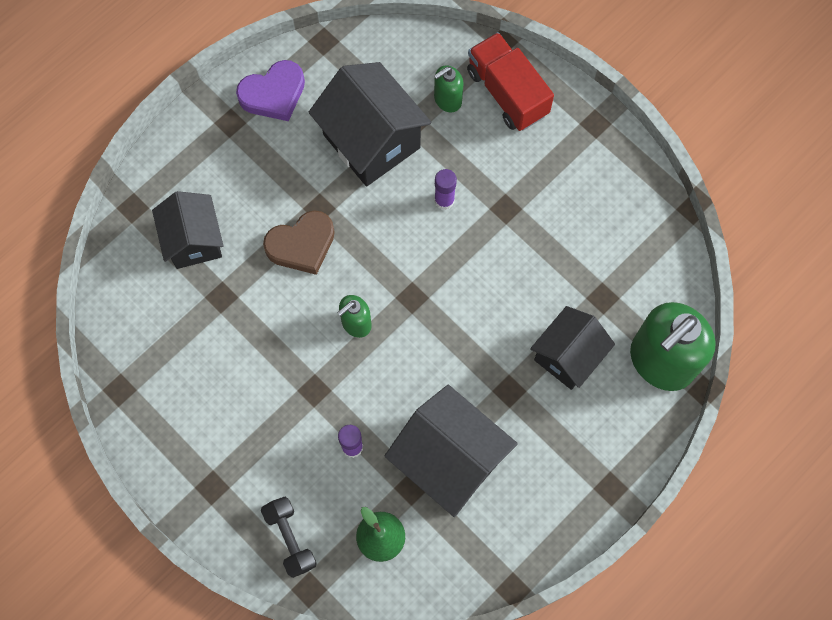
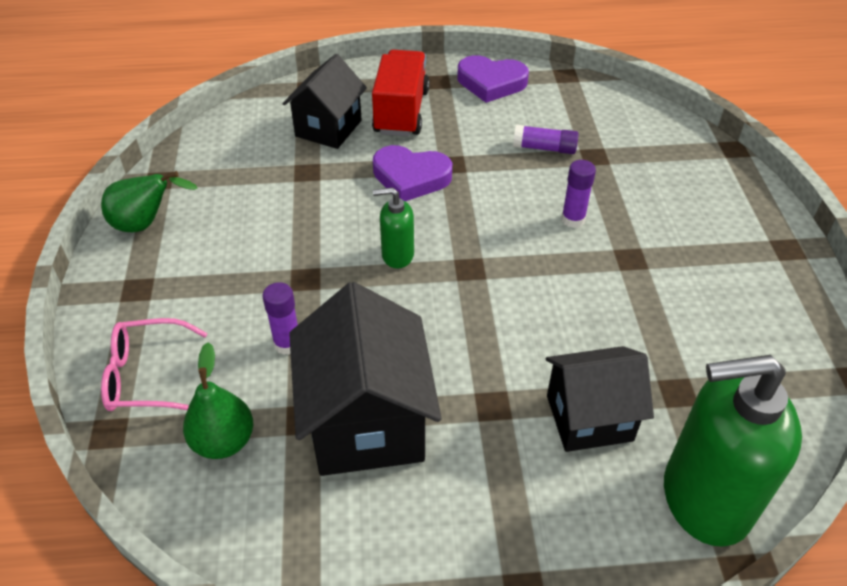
camera: 40 degrees right, 25 degrees down
(157, 434) = (146, 224): none -> green pear
(290, 538) = (146, 376): black dumbbell -> pink glasses
(302, 245) = (411, 177): brown heart -> purple heart
(371, 141) = (544, 148): black house -> purple glue stick
(447, 100) = (643, 158): green soap dispenser -> none
(507, 92) = (708, 182): red truck -> red truck (401, 112)

